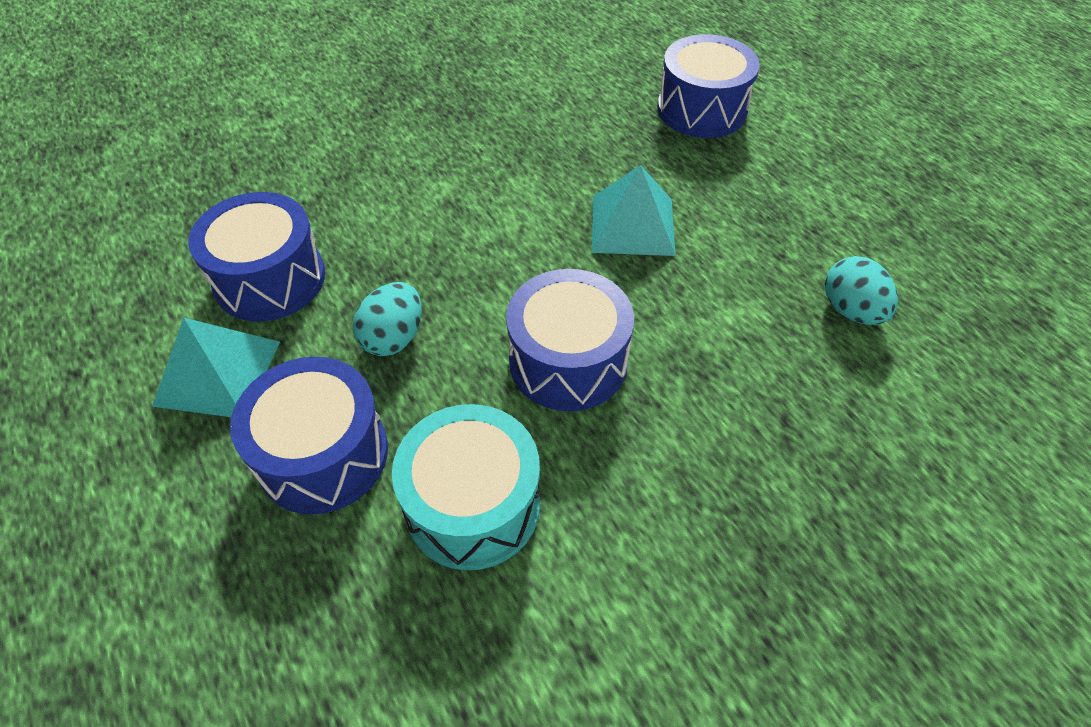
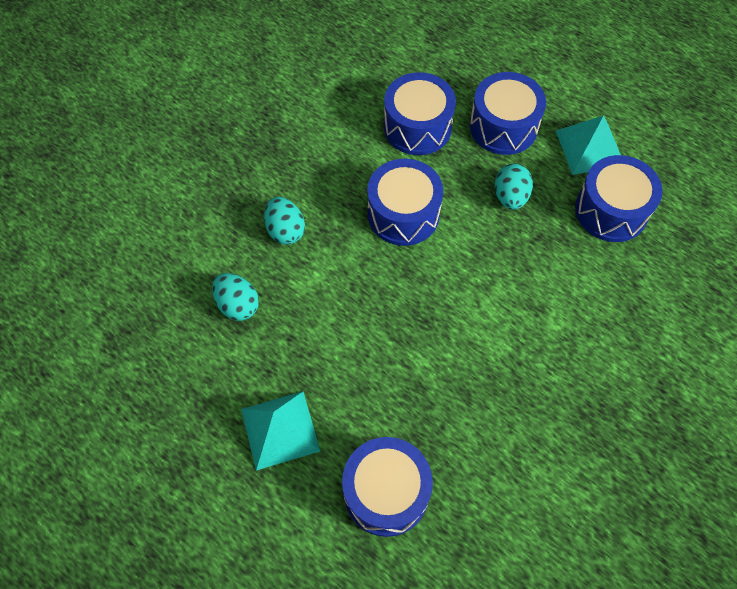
camera: 160 degrees right, 10 degrees up
(473, 504) = (417, 127): turquoise drum -> blue drum
(633, 224) = (401, 332): turquoise pyramid -> turquoise pyramid (280, 430)
(764, 391) = (285, 230): none -> turquoise egg

